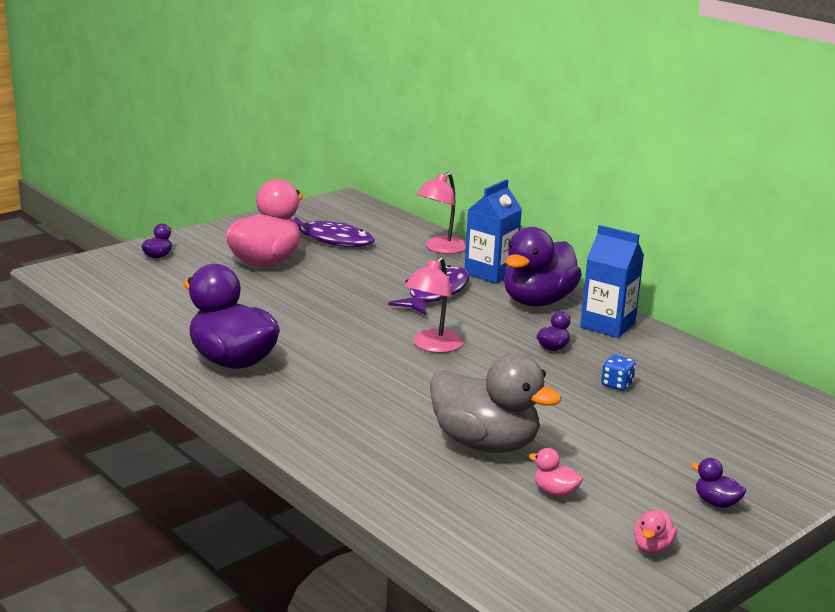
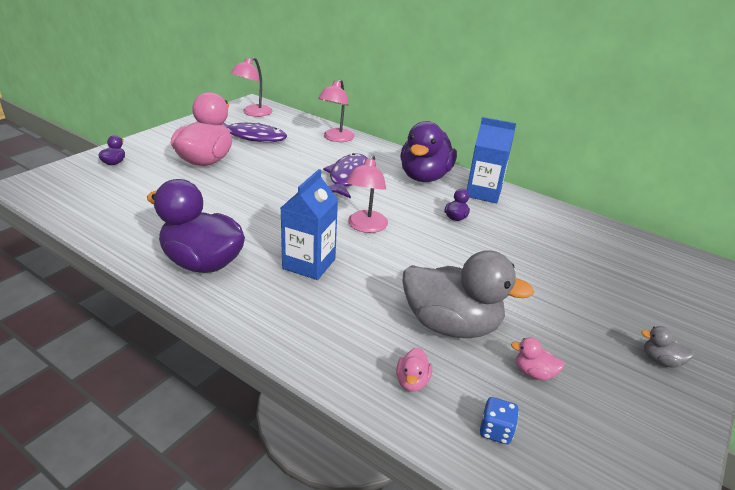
camera: 15 degrees left, 10 degrees up
(343, 211) = (253, 113): none -> pink lamp
(490, 273) = (380, 156): blue carton -> blue carton (309, 264)
(617, 385) = (519, 247): blue dice -> blue dice (495, 431)
(652, 547) = (646, 426): pink duck -> pink duck (412, 381)
(716, 502) = (661, 360): purple duck -> grey duck

